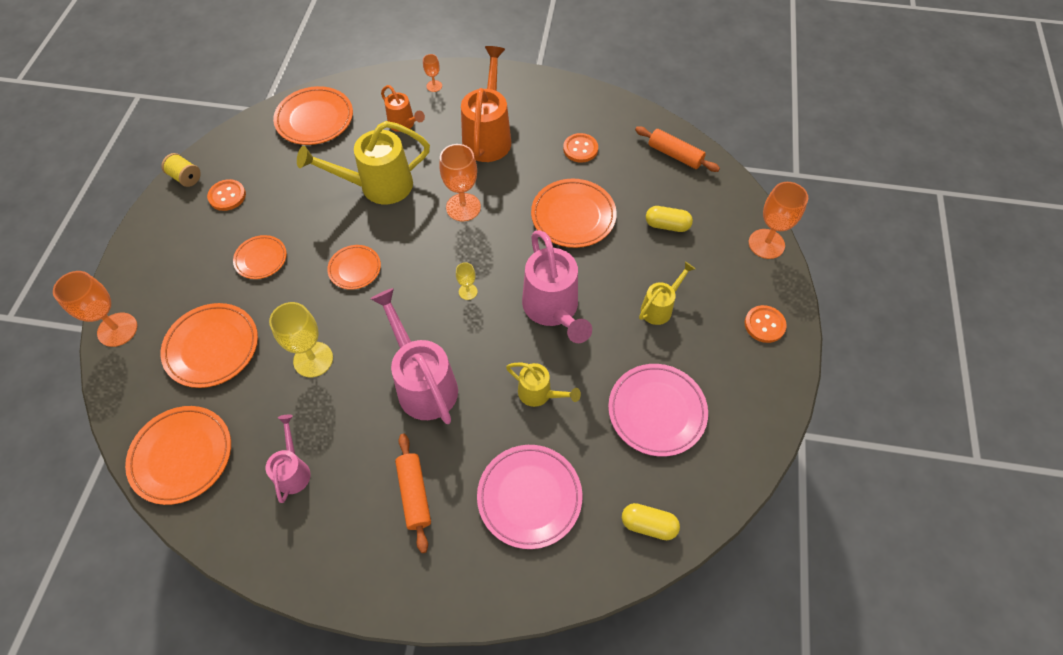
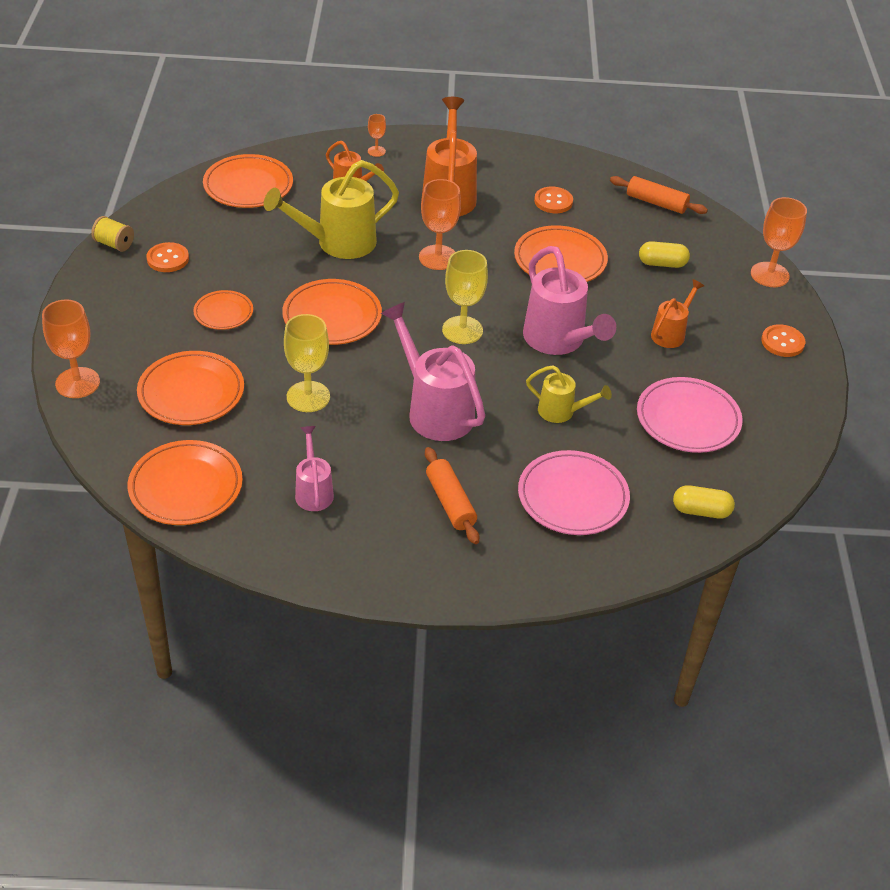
camera: 10 degrees left, 15 degrees down
(355, 269) = (332, 316): orange plate -> orange plate, size x1.68
(468, 291) = (462, 330): yellow goblet -> yellow goblet, size x1.97
(659, 307) = (671, 333): yellow watering can -> orange watering can

